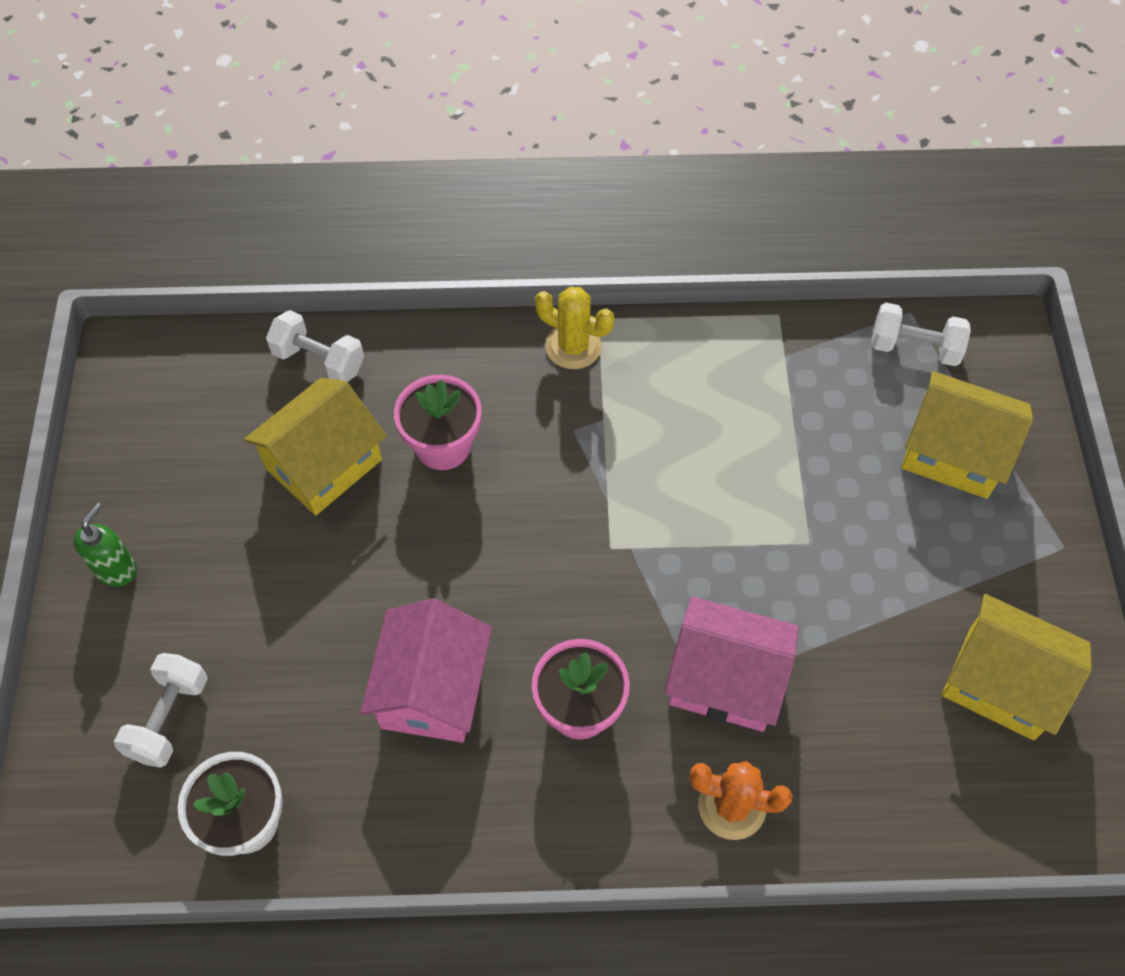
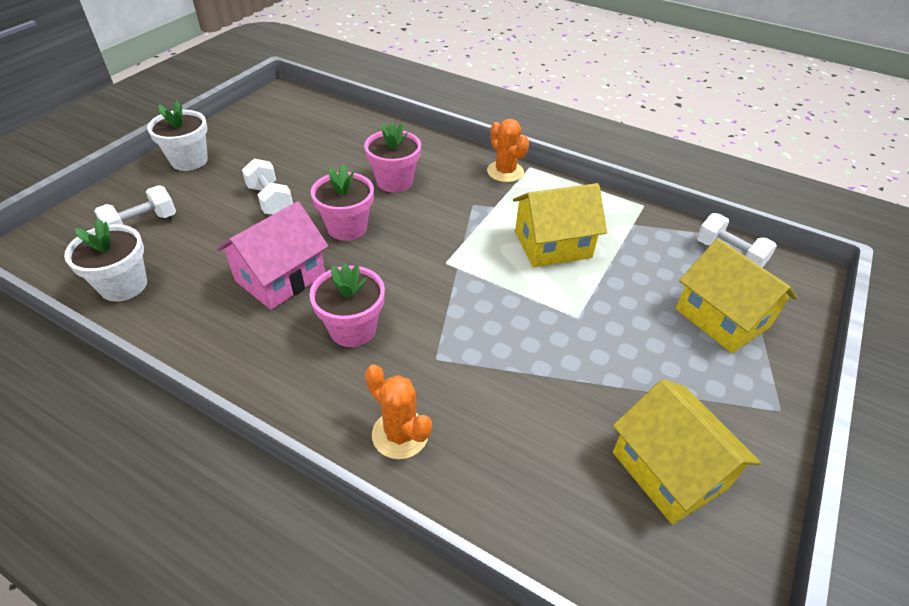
camera: 30 degrees right, 15 degrees down
(116, 569) = (189, 160): green soap dispenser -> white flower pot
(319, 360) = (366, 128): white dumbbell -> white dumbbell (270, 200)
(324, 464) = (327, 164): yellow house -> yellow house (552, 245)
(447, 562) = (347, 227): none -> pink flower pot
(573, 346) = (505, 172): yellow cactus -> orange cactus
(725, 679) = (459, 361): pink house -> none

